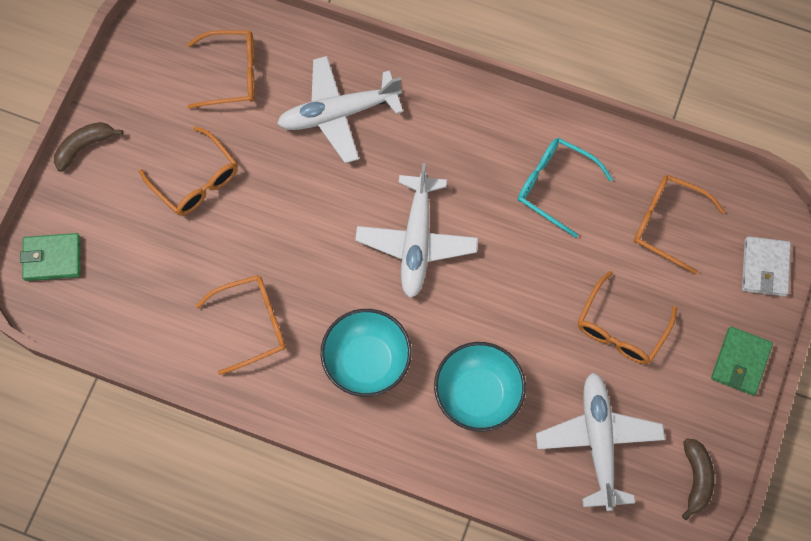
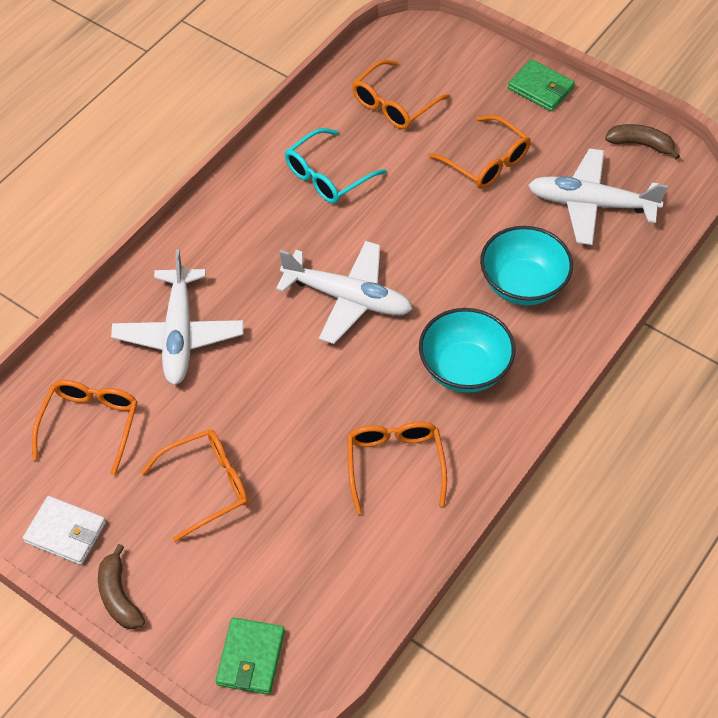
camera: 75 degrees left, 15 degrees down
(764, 268) = (458, 50): white wallet -> white wallet (65, 532)

